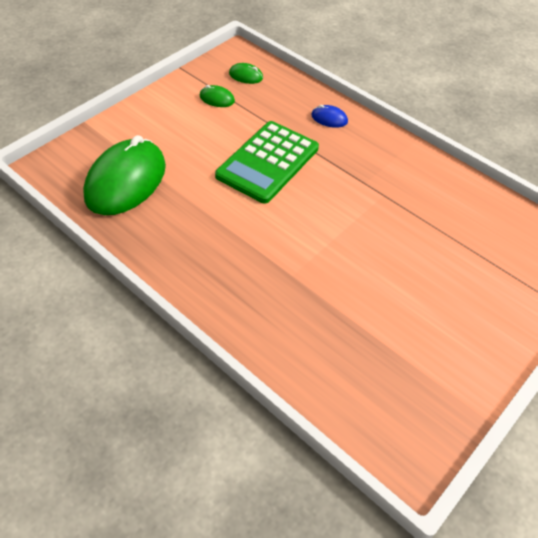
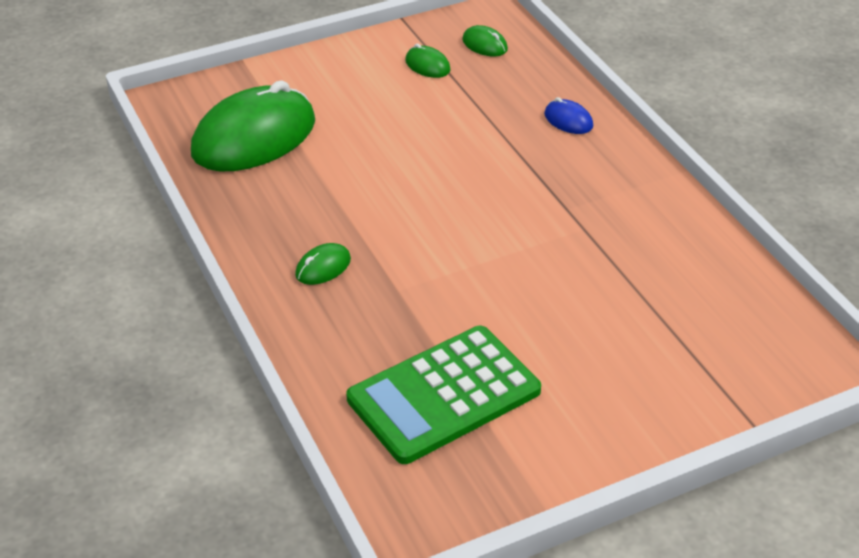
camera: 25 degrees right, 10 degrees down
(231, 272) = (323, 267): none -> green mouse
(268, 162) = (448, 155): green calculator -> green calculator (444, 395)

